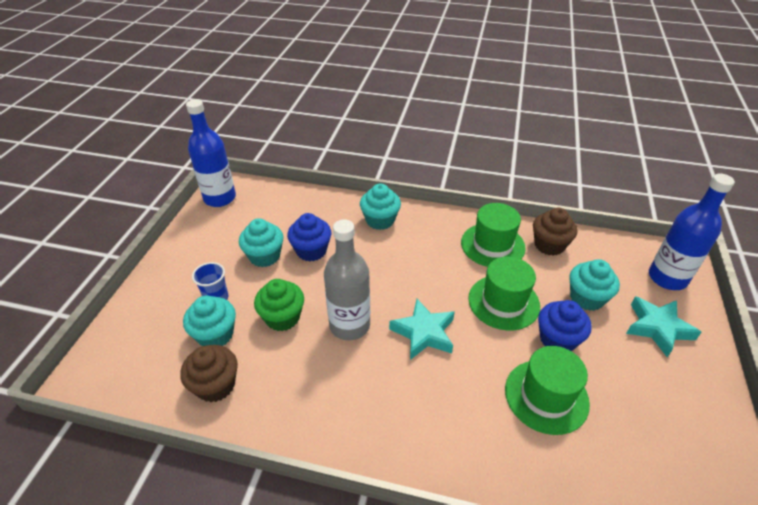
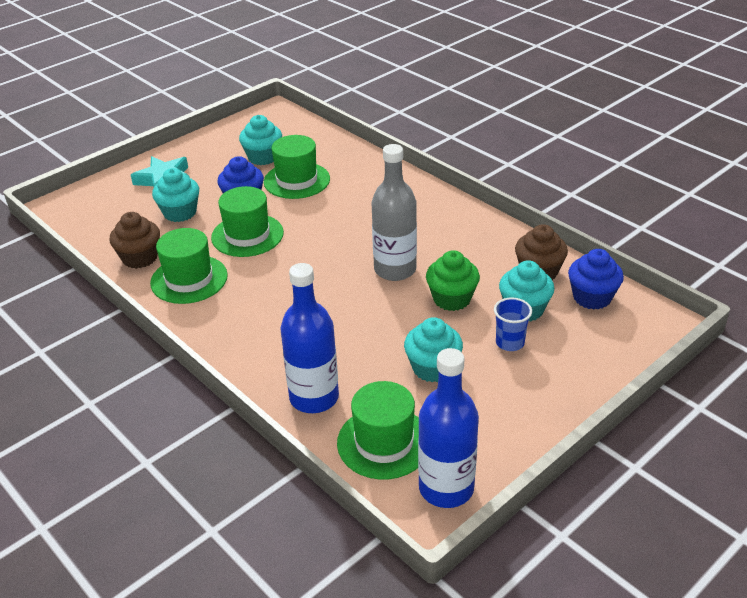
camera: 145 degrees left, 5 degrees down
(268, 204) = (384, 442): none -> green hat
(311, 251) = (375, 352): blue cupcake -> blue cupcake (592, 297)
(380, 220) = (266, 354): turquoise cupcake -> turquoise cupcake (263, 157)
(424, 333) = (338, 241): turquoise star -> none
(667, 278) = (97, 200): blue bottle -> blue bottle (314, 398)

